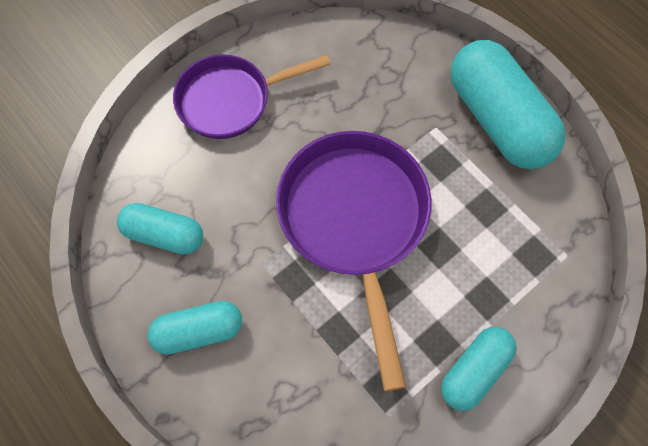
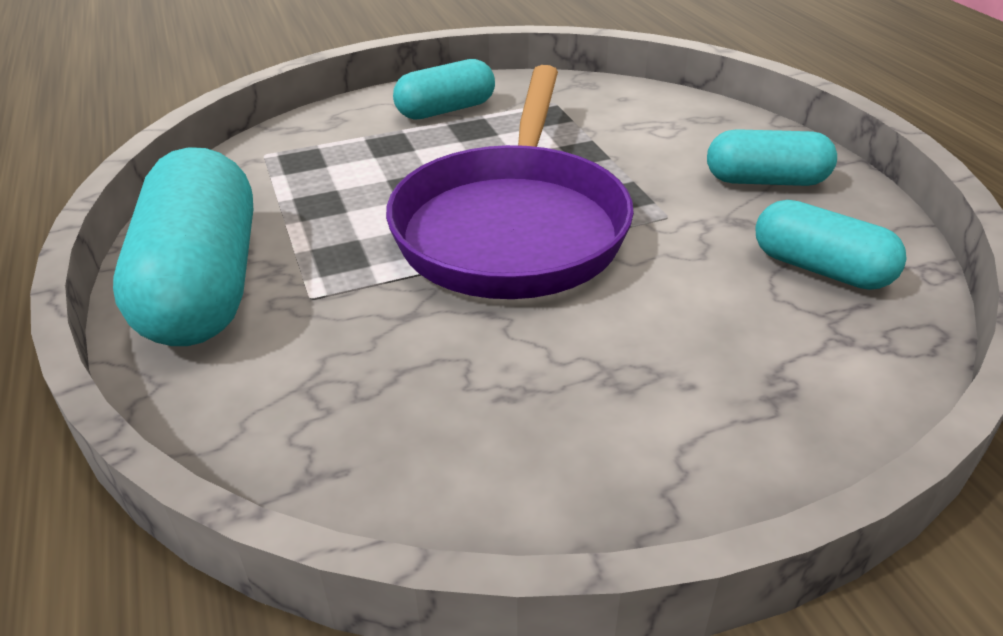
camera: 160 degrees left, 30 degrees down
(230, 100) = (679, 426): purple pan -> none

